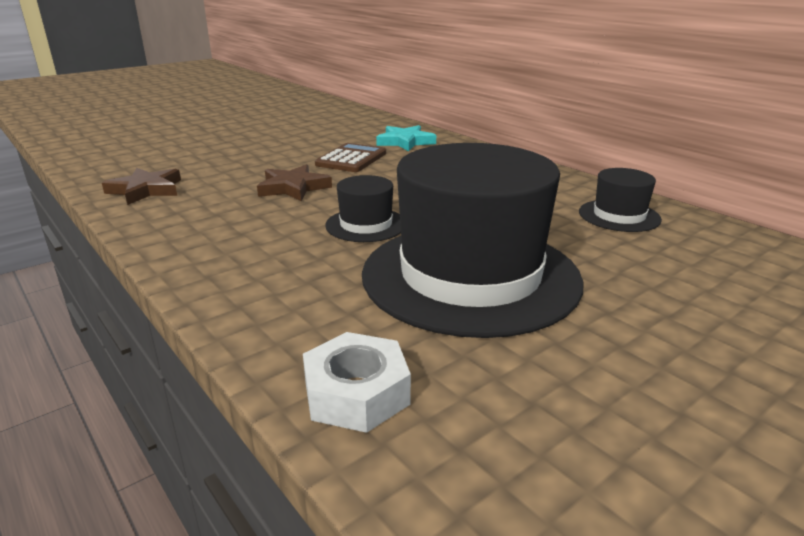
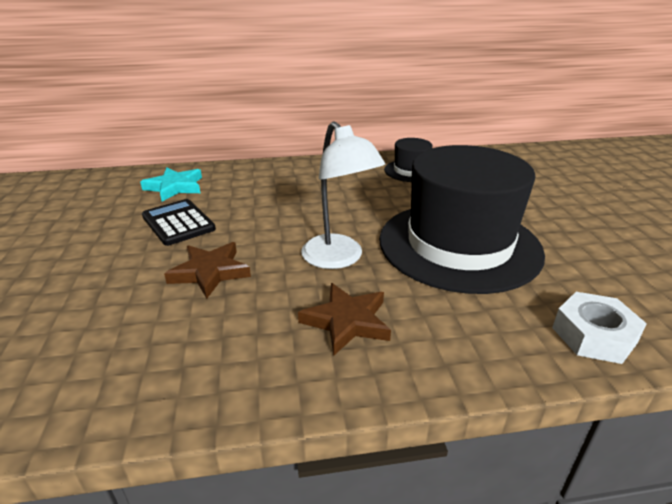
camera: 60 degrees left, 5 degrees up
(146, 190) = (70, 383): brown star -> brown star (347, 321)
(351, 159) = (178, 223): brown calculator -> black calculator
(366, 225) = (339, 259): black hat -> white lamp

